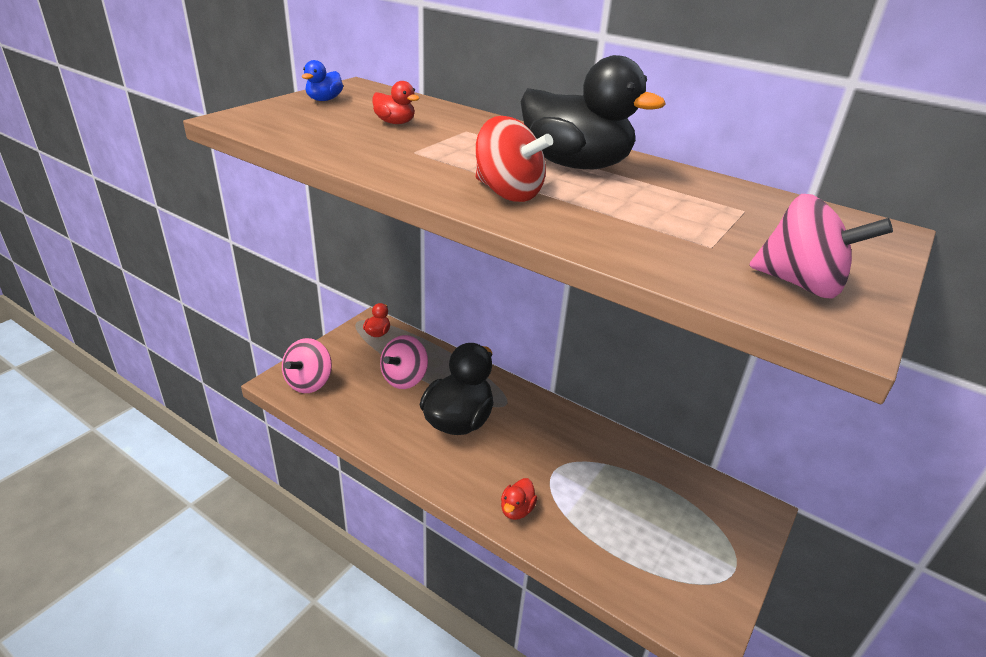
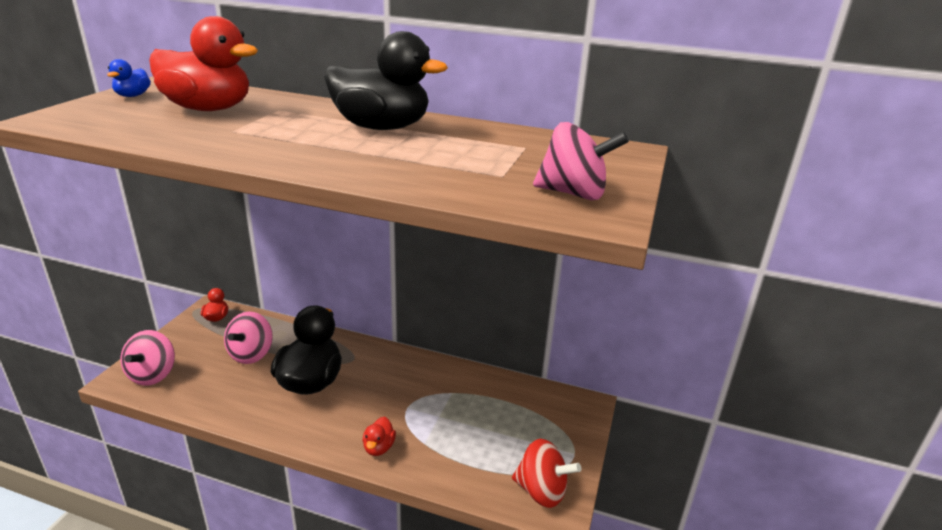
camera: 15 degrees left, 5 degrees down
(395, 123) = (208, 109): red duck -> red duck, size x2.26
(508, 193) = (326, 155): red spinning top -> red spinning top (541, 491)

